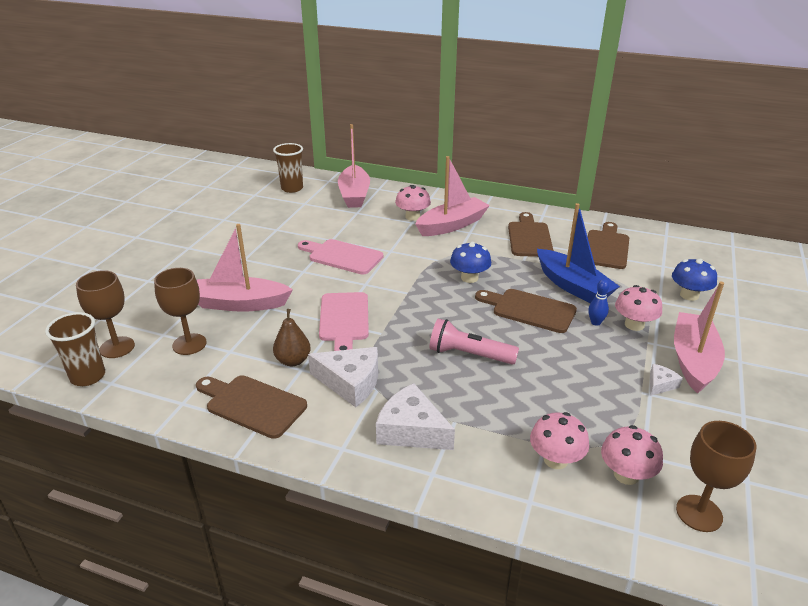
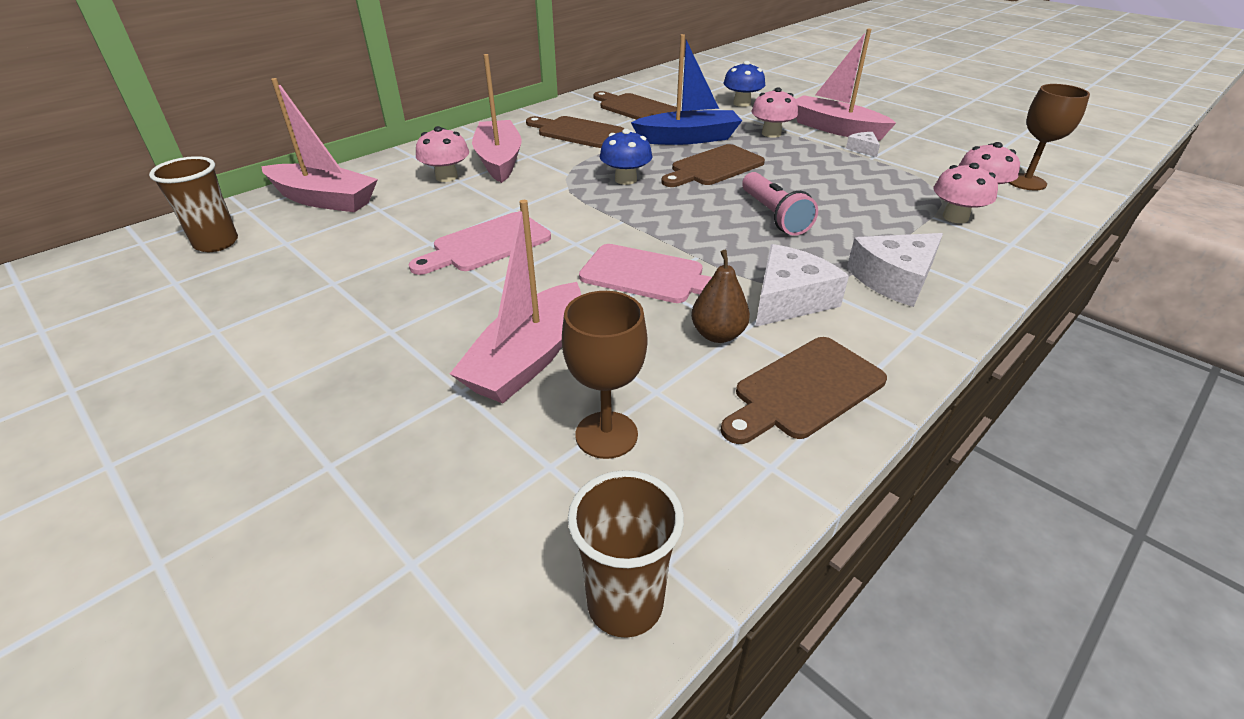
camera: 65 degrees left, 5 degrees up
(117, 347) = (547, 542): brown goblet -> none
(469, 355) = (774, 216): pink flashlight -> pink flashlight turned 60 degrees counterclockwise
(595, 322) = (757, 146): blue bowling pin -> none

